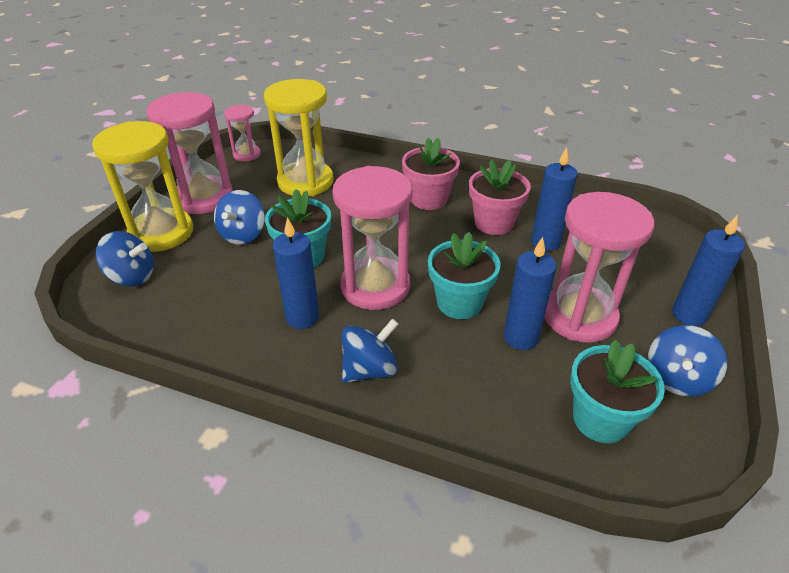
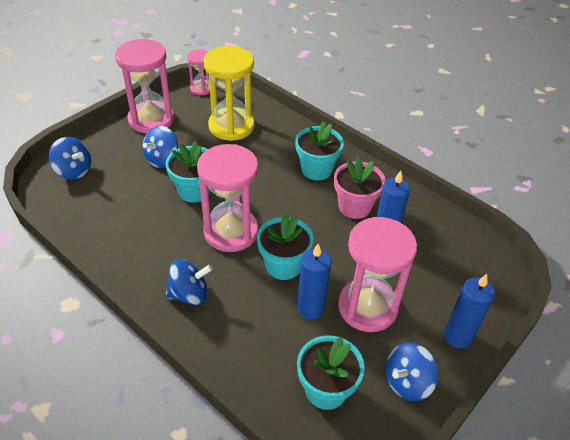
camera: 20 degrees right, 5 degrees up
(161, 233) = (108, 141): yellow hourglass -> none
(302, 317) = (167, 239): blue candle -> none
(429, 199) = (316, 169): pink flower pot -> turquoise flower pot

